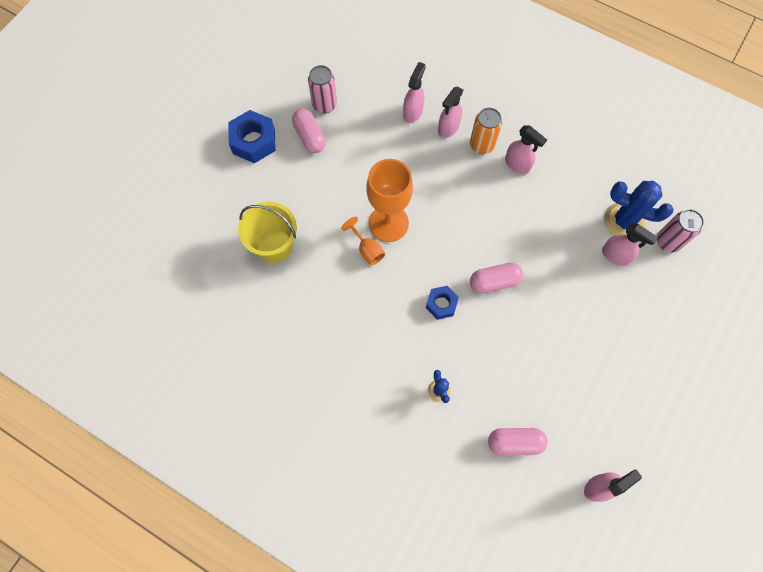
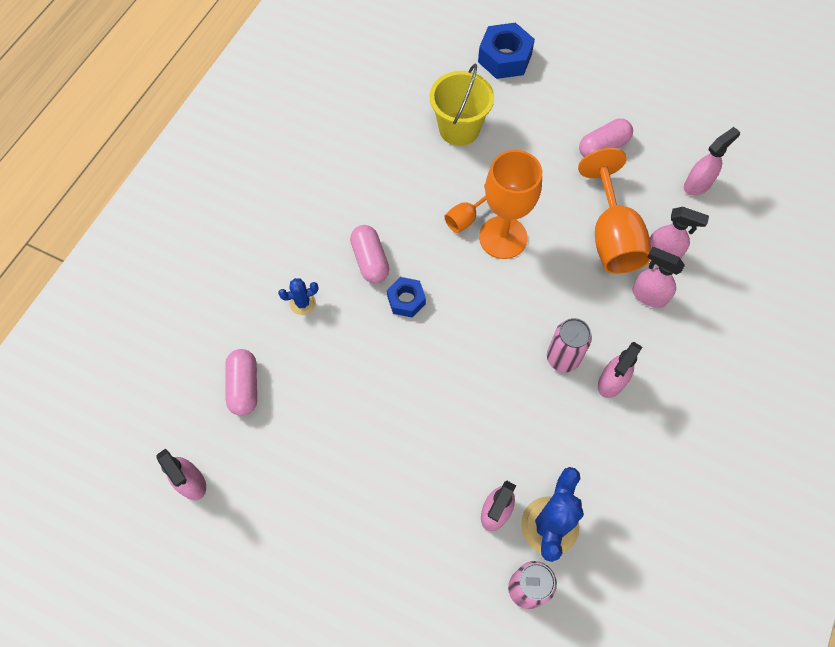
camera: 85 degrees right, 5 degrees down
(253, 141) = (585, 94): blue nut -> blue nut (504, 58)
(324, 105) = (650, 157): pink can -> pink can (562, 358)
(354, 77) = (697, 184): none -> pink spray bottle
(395, 144) = (612, 237): none -> orange goblet
(481, 145) = (631, 337): orange can -> none
(494, 282) = (441, 358): pink capsule -> pink capsule (370, 260)

